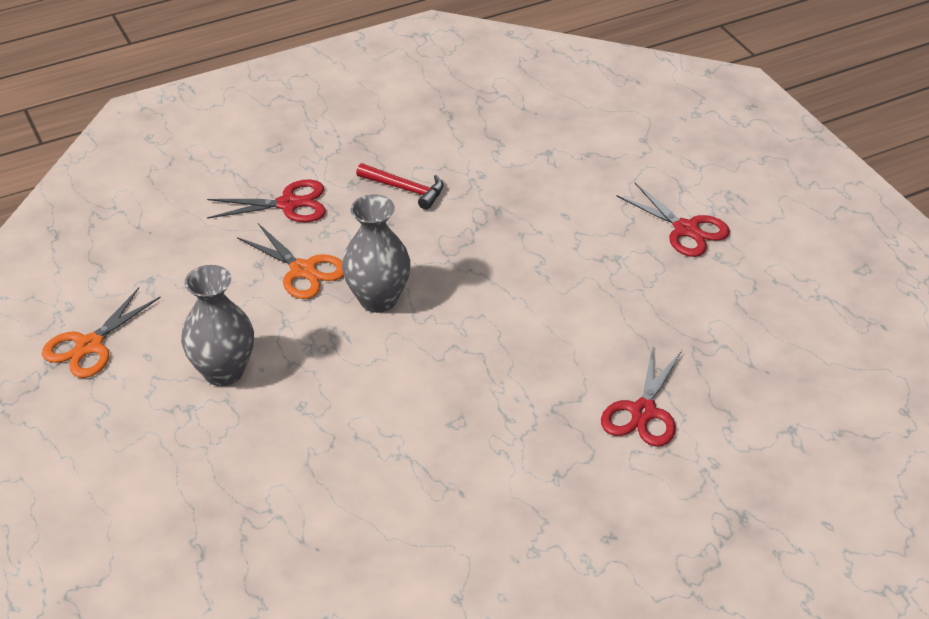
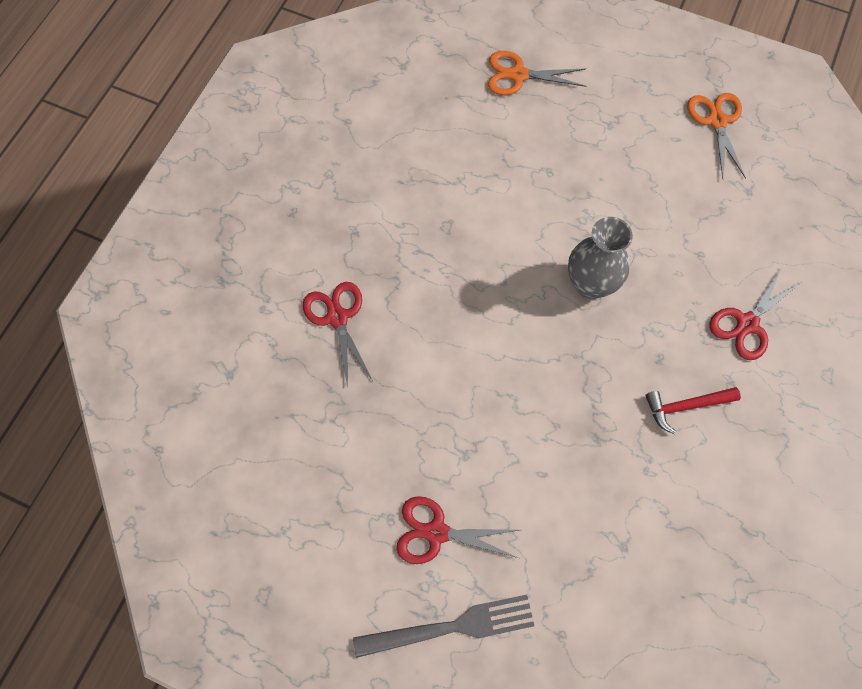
camera: 140 degrees right, 25 degrees up
(223, 372) = (620, 160): grey vase -> none
(302, 270) = (666, 271): orange scissors -> orange scissors (518, 75)
(720, 180) = (453, 626): none -> grey fork

